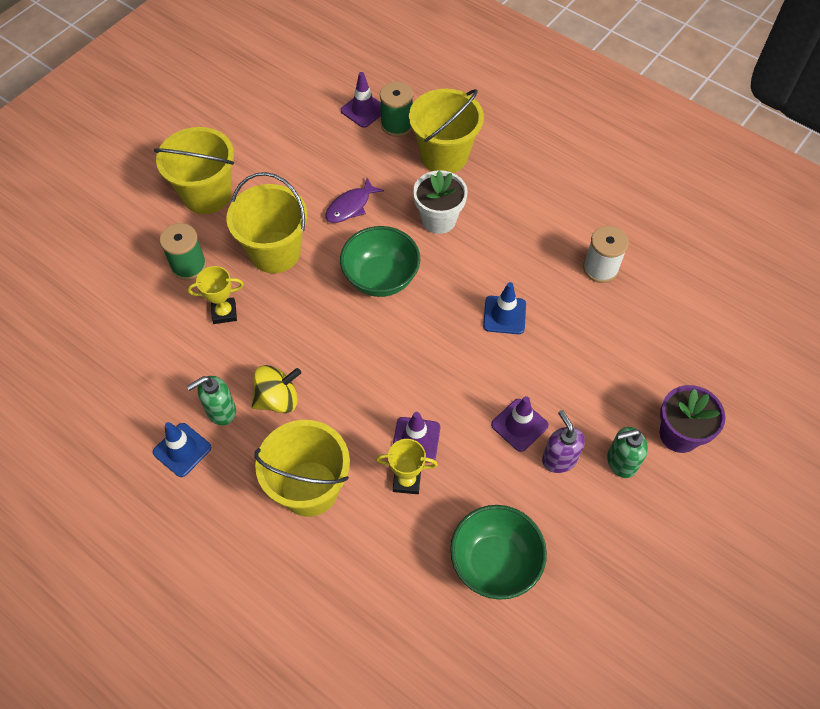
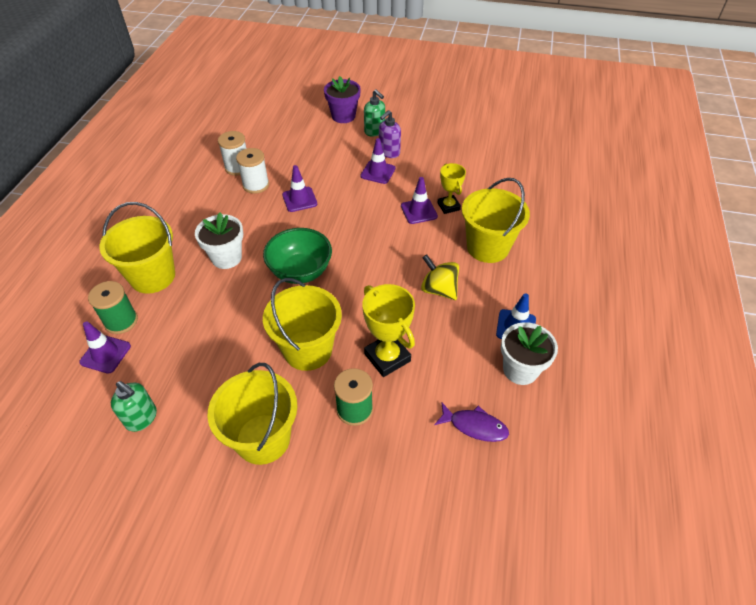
camera: 115 degrees left, 10 degrees down
(132, 423) = (520, 370): none -> white flower pot
(221, 411) = (471, 318): green soap dispenser -> green soap dispenser (142, 418)
(224, 312) = (387, 357): yellow trophy -> yellow trophy, size x1.56
(350, 206) = (234, 317): purple fish -> purple fish (474, 426)
(494, 562) = (467, 160): green bowl -> none
(504, 315) = (299, 199): blue traffic cone -> purple traffic cone
(555, 278) = (256, 185): none -> white spool

